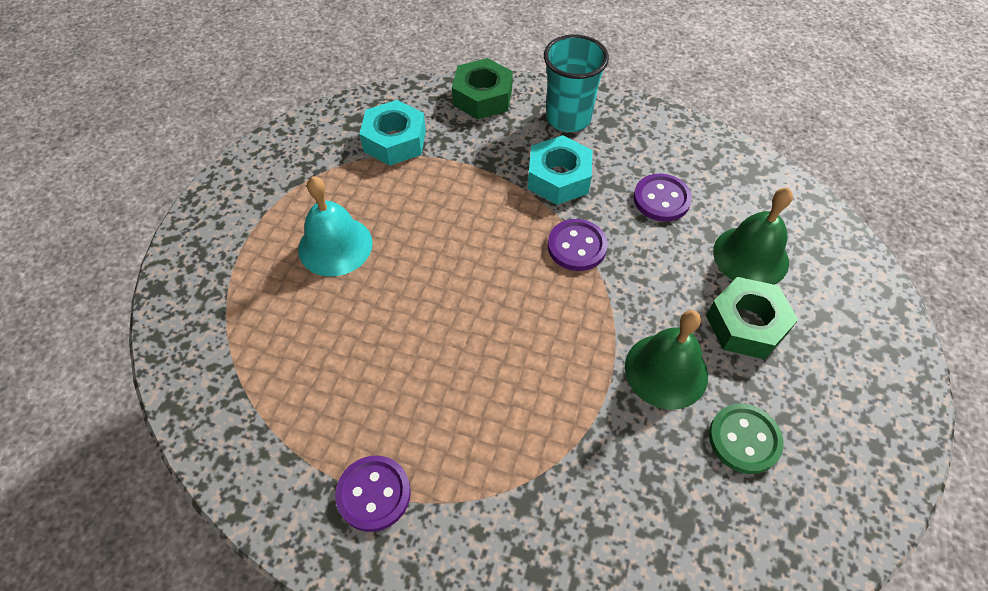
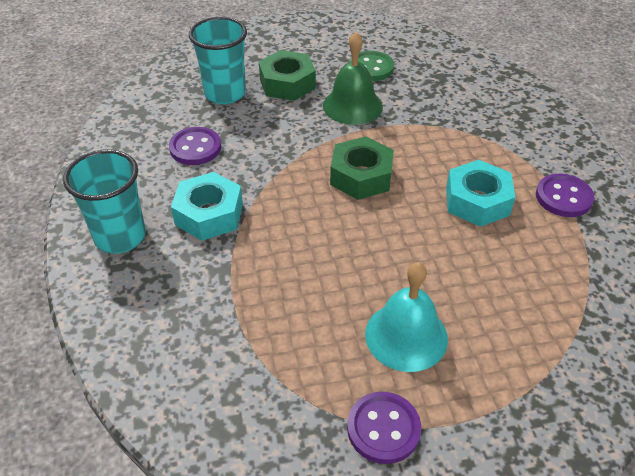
camera: 120 degrees left, 10 degrees down
(394, 141) = (235, 366): turquoise nut -> turquoise nut (477, 201)
(482, 97) = (119, 320): green nut -> green nut (361, 176)
(577, 246) = (280, 177): purple button -> purple button (383, 428)
(750, 256) = (225, 94): green bell -> turquoise cup

